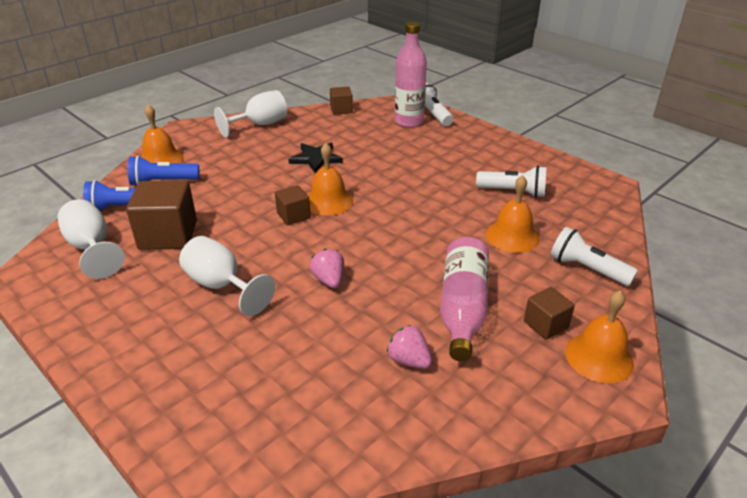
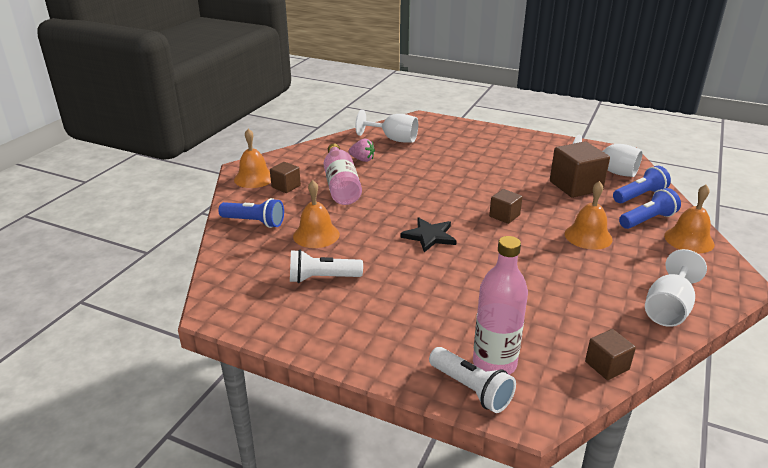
camera: 160 degrees right, 5 degrees down
(221, 286) = (499, 169): white goblet -> white goblet (393, 139)
(316, 158) = (548, 274): black star -> black star (429, 236)
(328, 201) = (489, 233): orange bell -> orange bell (588, 236)
(329, 280) = (436, 183): pink strawberry -> none
(587, 269) = (254, 222): white flashlight -> blue flashlight

